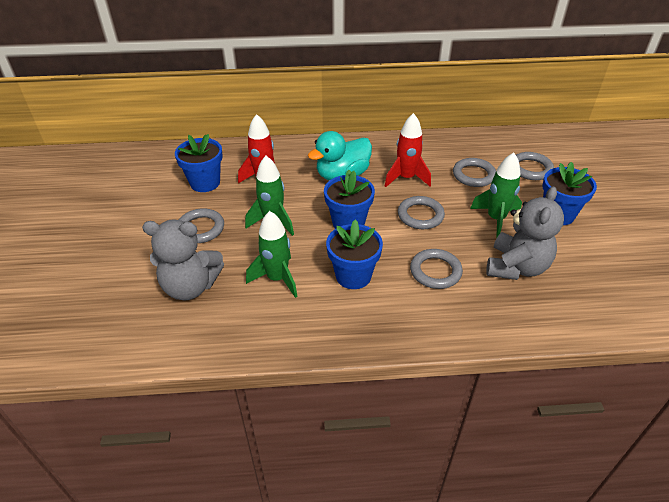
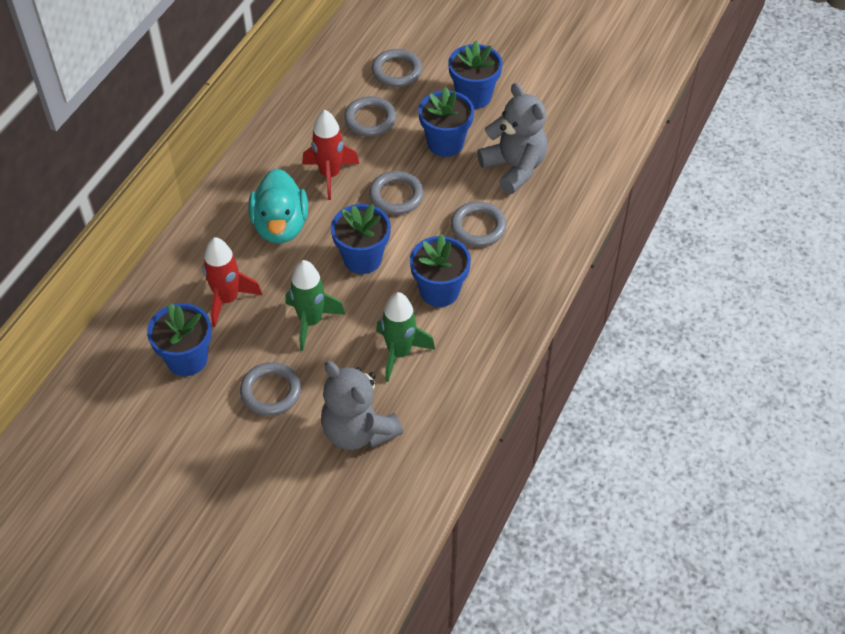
camera: 60 degrees left, 10 degrees up
(190, 287) = (358, 431): grey teddy bear -> grey teddy bear turned 105 degrees clockwise
(495, 219) = (445, 143): green rocket -> blue flower pot

